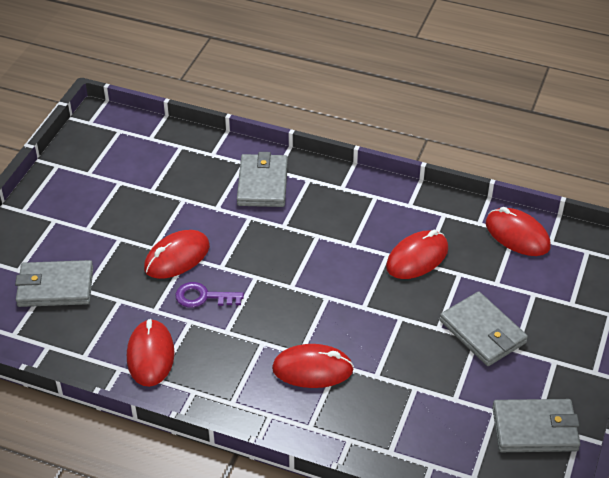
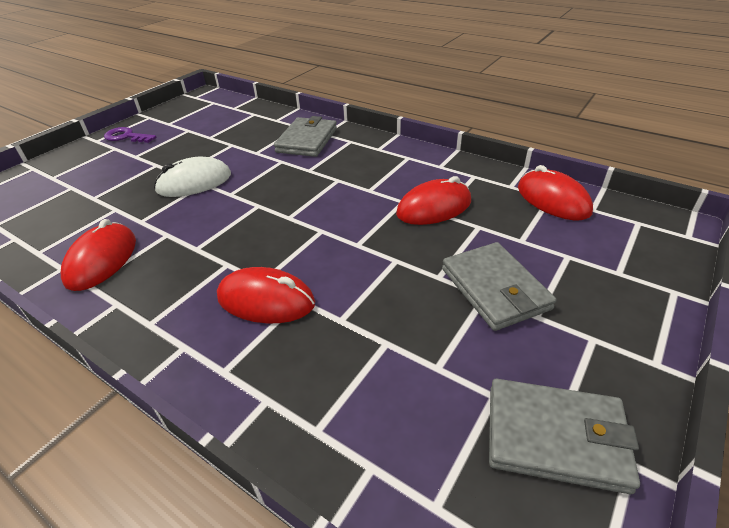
camera: 15 degrees right, 5 degrees down
(55, 287) = (69, 192): grey wallet -> none
(177, 257) = (194, 183): red mouse -> white mouse
(203, 297) = (195, 215): purple key -> purple key (126, 136)

